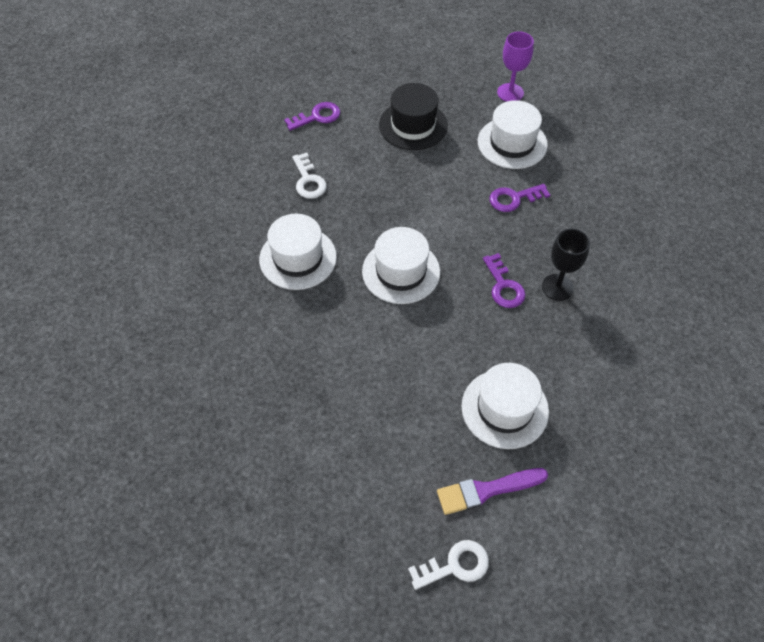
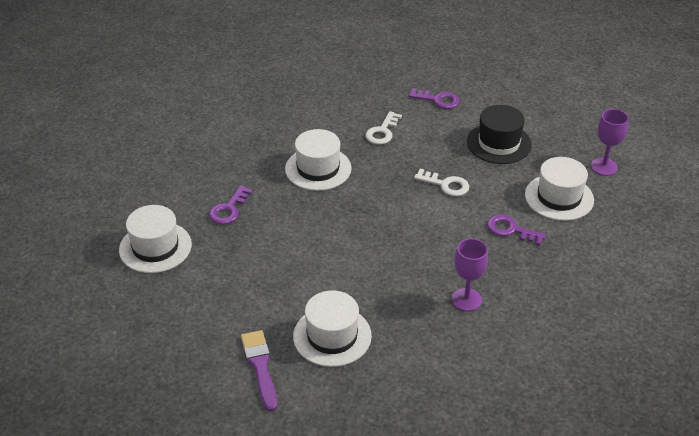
camera: 45 degrees right, 15 degrees down
(401, 271) = (371, 218): white hat -> white hat (155, 247)
(455, 565) = (190, 386): white key -> white key (446, 185)
(486, 490) = (260, 366): purple brush -> purple brush turned 45 degrees clockwise
(503, 286) = (429, 273): purple key -> purple key (229, 209)
(557, 287) = (466, 300): black goblet -> purple goblet

